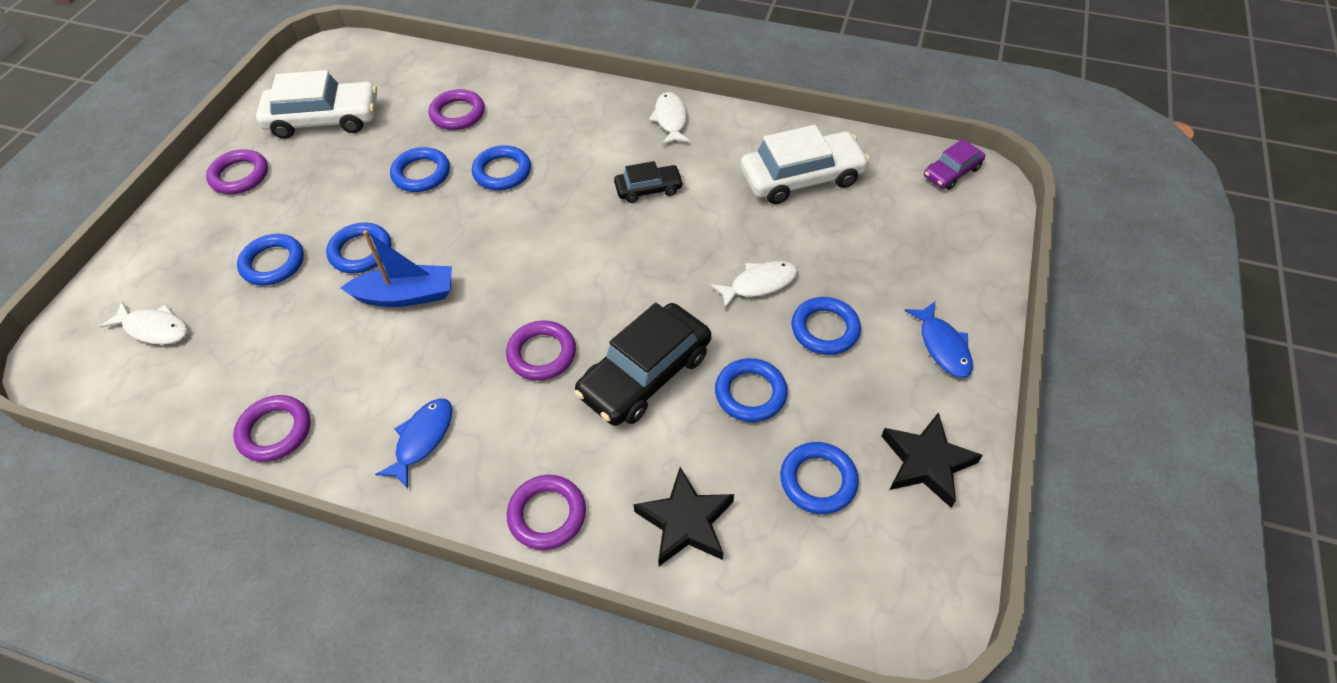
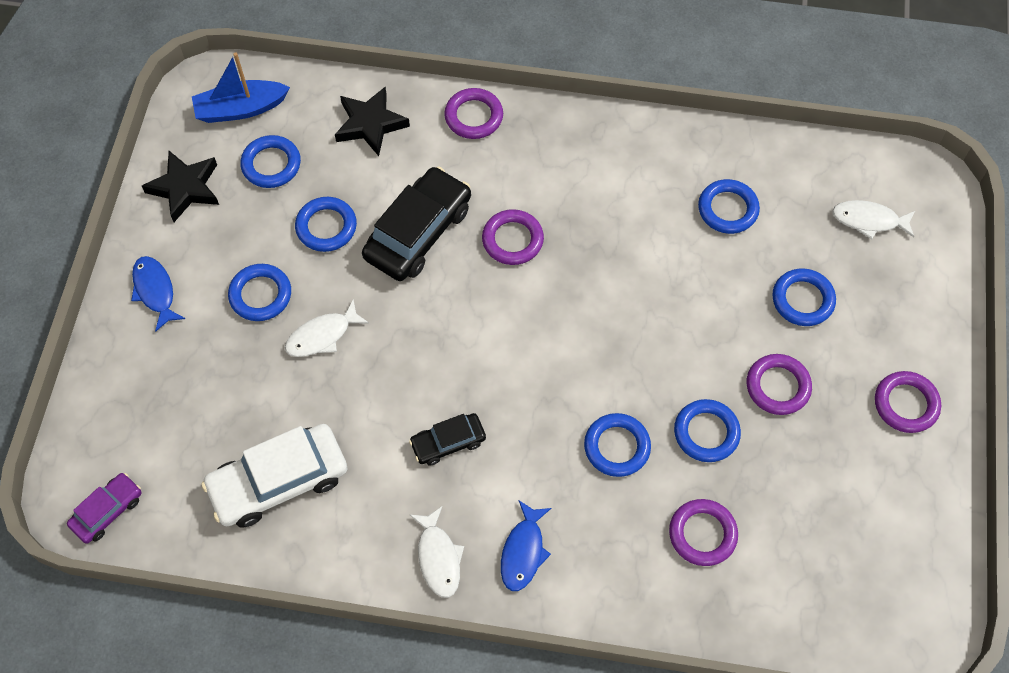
camera: 170 degrees right, 10 degrees up
(275, 431) = (709, 149): purple ring -> purple ring (777, 386)
(324, 119) = (860, 503): white car -> none
(361, 251) = (723, 324): blue ring -> blue ring (727, 209)
(406, 295) = (657, 281): blue boat -> blue boat (241, 109)
(422, 439) = (588, 157): blue fish -> blue fish (523, 551)

